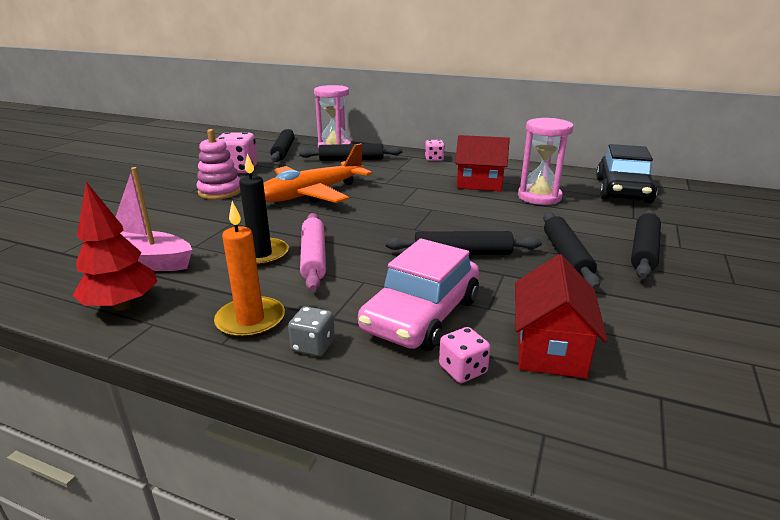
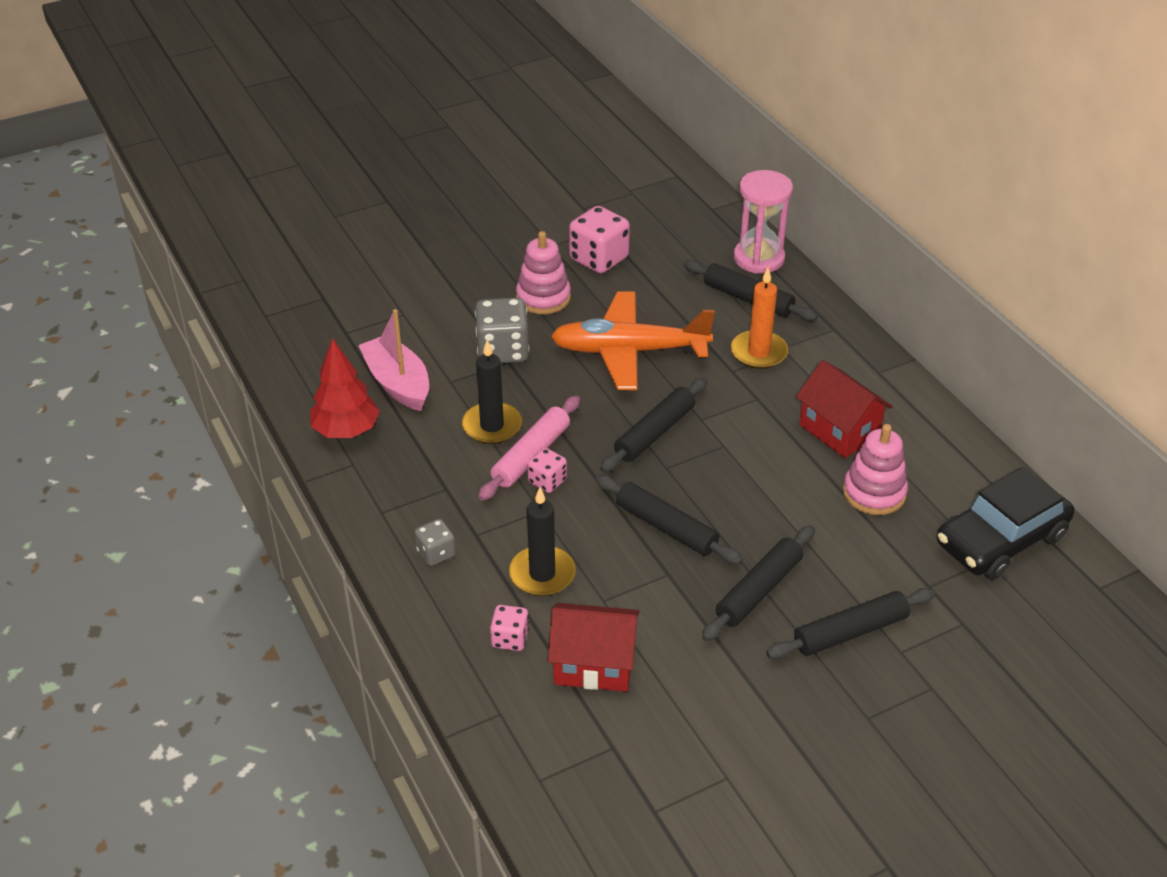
camera: 40 degrees right, 15 degrees up
(220, 220) = (502, 350): none -> grey dice
(250, 320) = (417, 501): orange candle -> orange candle (758, 352)
(283, 151) = (687, 239): black rolling pin -> black rolling pin (655, 433)
(421, 315) = (542, 574): pink car -> black candle
(434, 159) = (853, 349): pink dice -> pink dice (547, 481)
(539, 197) = (874, 493): pink hourglass -> pink stacking toy
(550, 349) = (594, 664): red house -> red house turned 45 degrees clockwise

